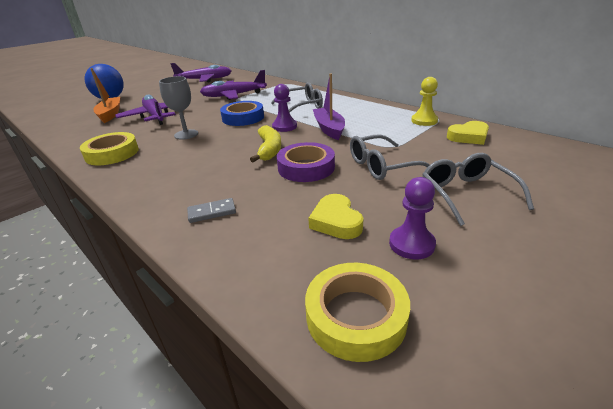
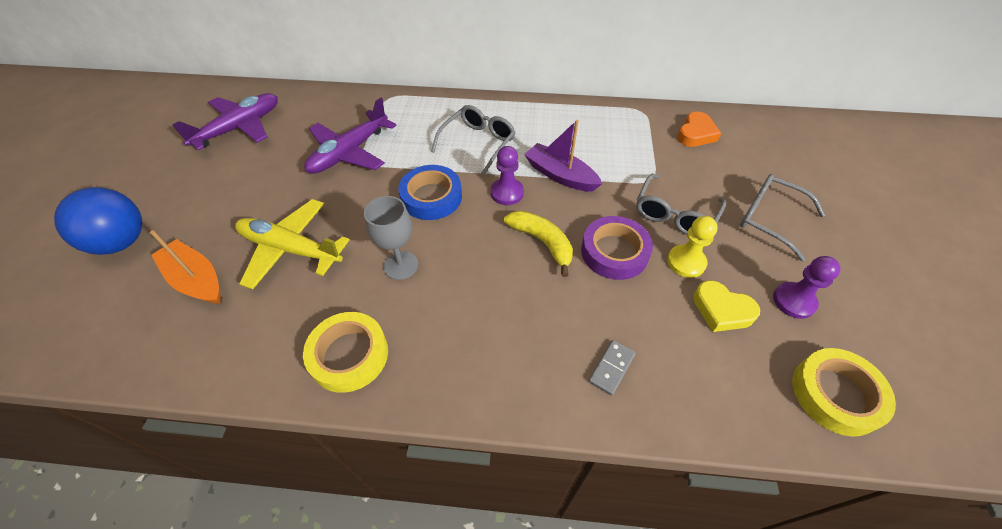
camera: 40 degrees left, 20 degrees up
(155, 116) = (290, 249): purple plane -> yellow plane
(424, 121) = (634, 121): yellow pawn -> yellow pawn (686, 262)
(468, 137) = (696, 134): yellow heart -> orange heart

